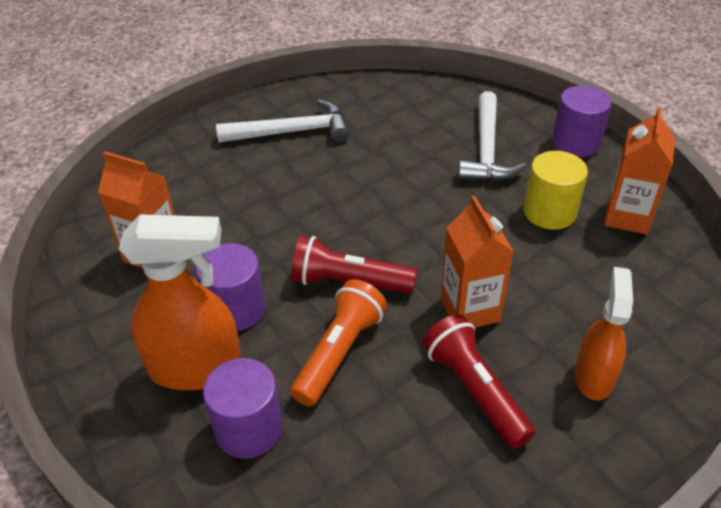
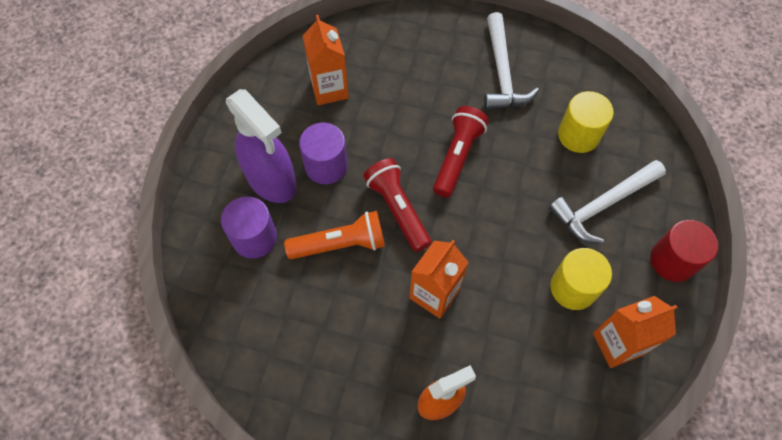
camera: 50 degrees right, 20 degrees up
(196, 367) = (271, 180): orange spray bottle -> purple spray bottle
(292, 132) = (502, 73): white hammer -> white hammer turned 45 degrees clockwise
(406, 125) = (578, 135): none -> yellow cylinder
(474, 390) = (373, 337): red flashlight -> red flashlight (458, 157)
(575, 143) = (672, 260): purple cylinder -> red cylinder

